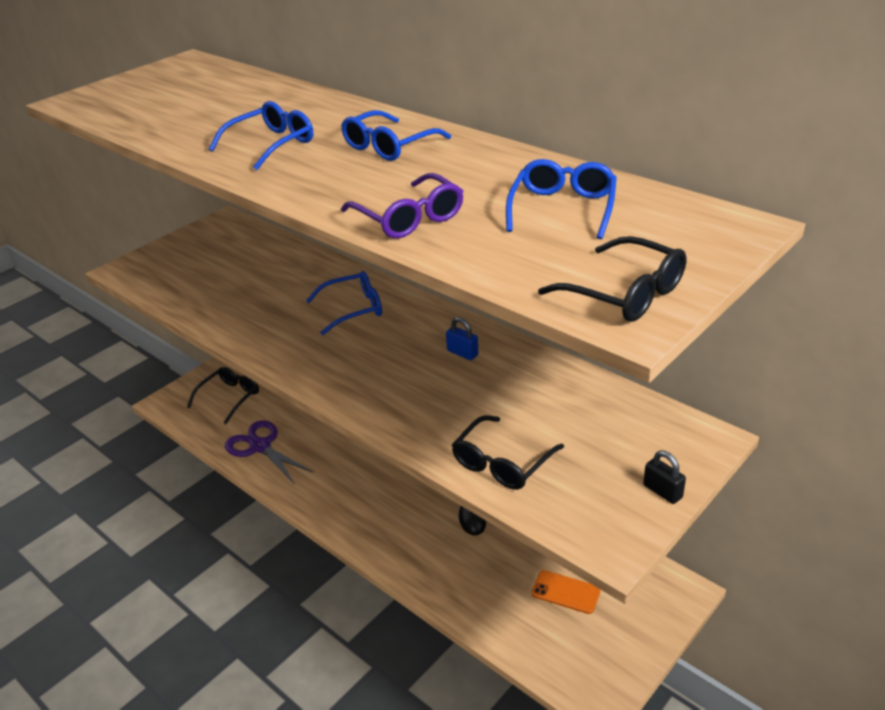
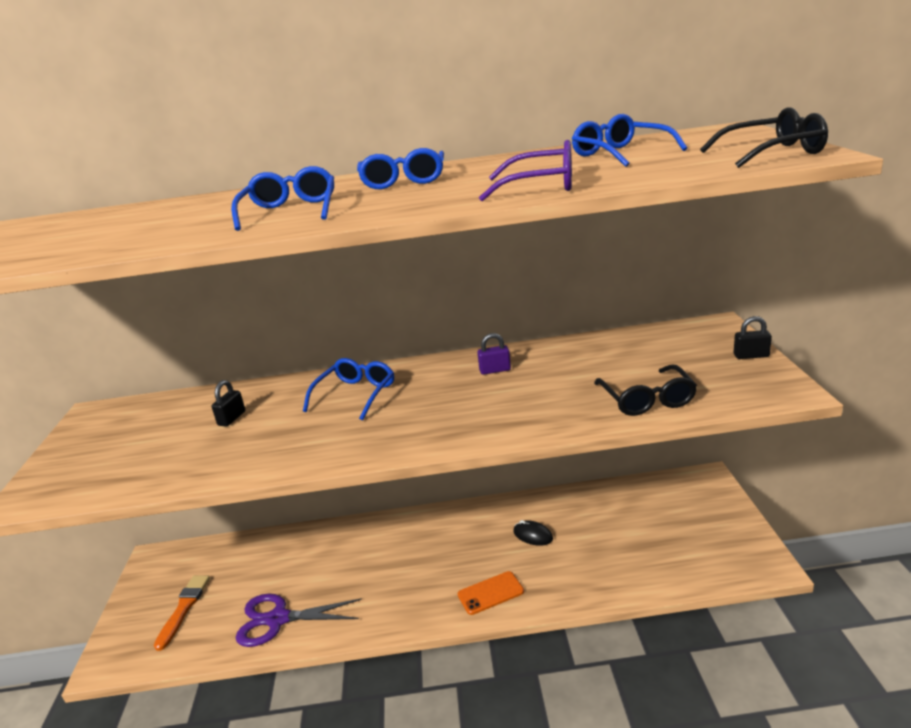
camera: 45 degrees left, 10 degrees down
(229, 398) = (183, 609): black glasses -> orange brush
(270, 278) = (232, 418): none -> black padlock
(462, 353) = (495, 370): blue padlock -> purple padlock
(565, 592) = (655, 528): orange phone -> orange phone (490, 593)

